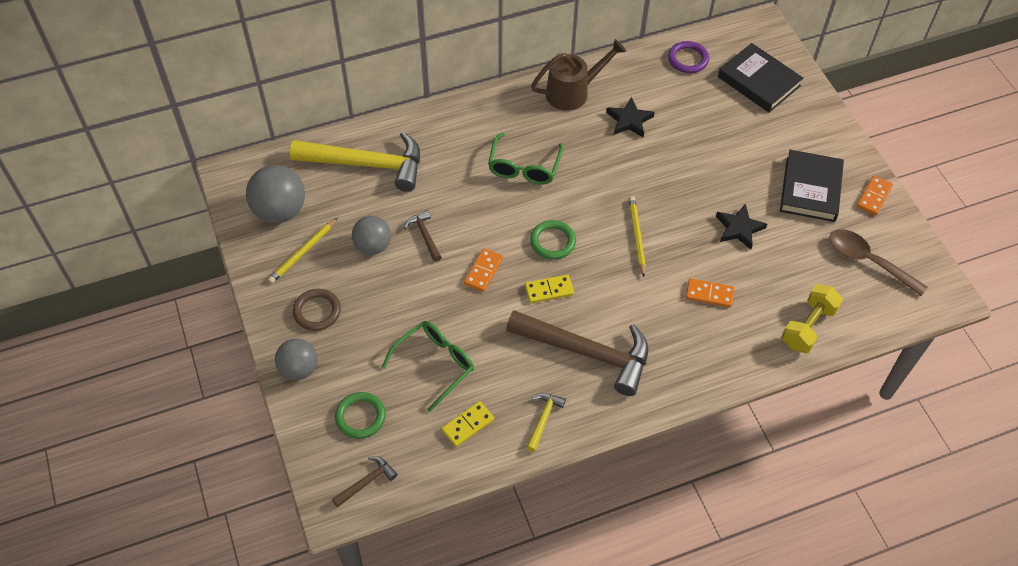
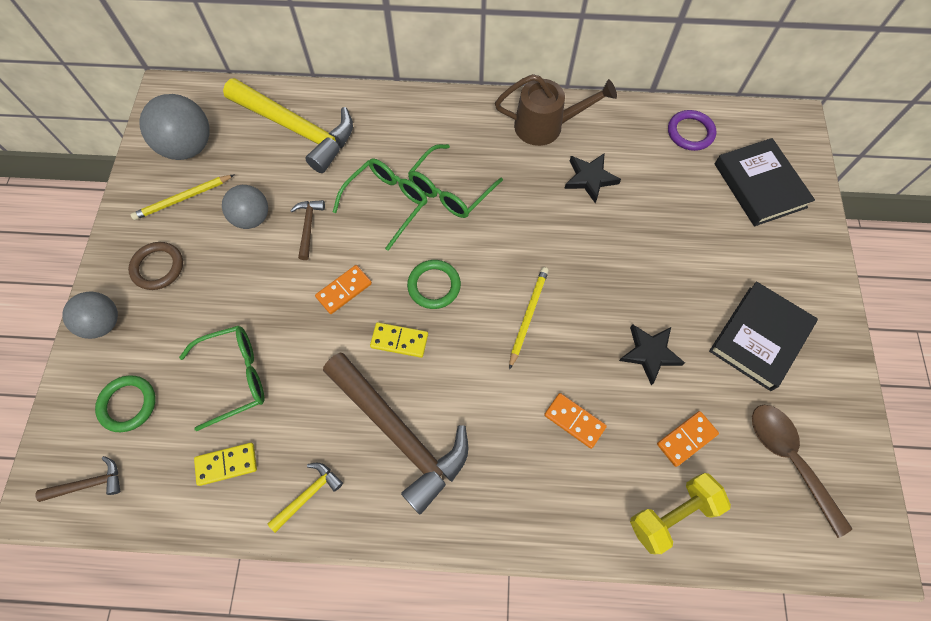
camera: 25 degrees right, 10 degrees up
(479, 194) = (387, 203): none -> green glasses
(874, 197) = (835, 378): orange domino -> orange domino (686, 439)

